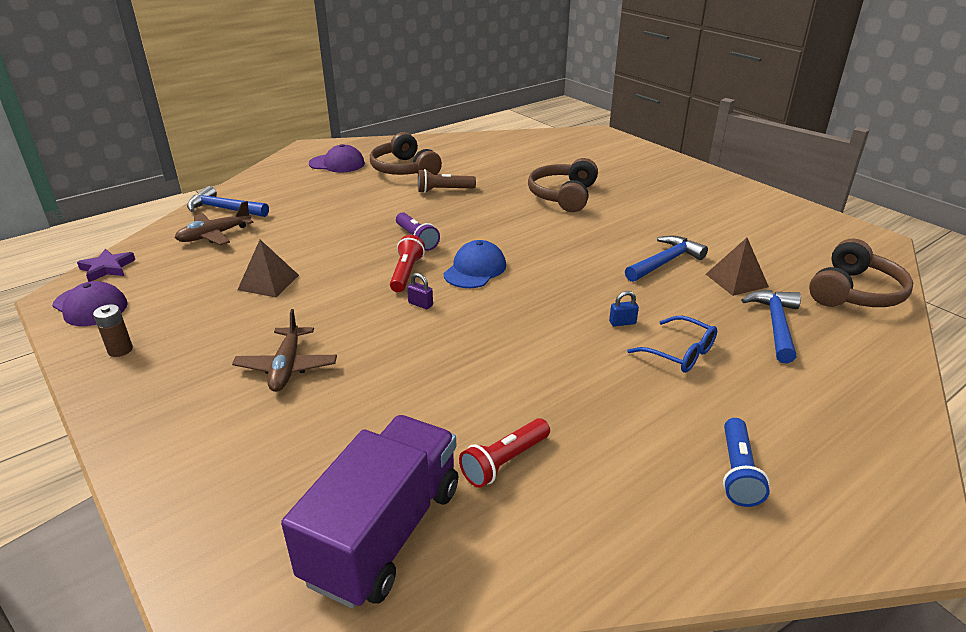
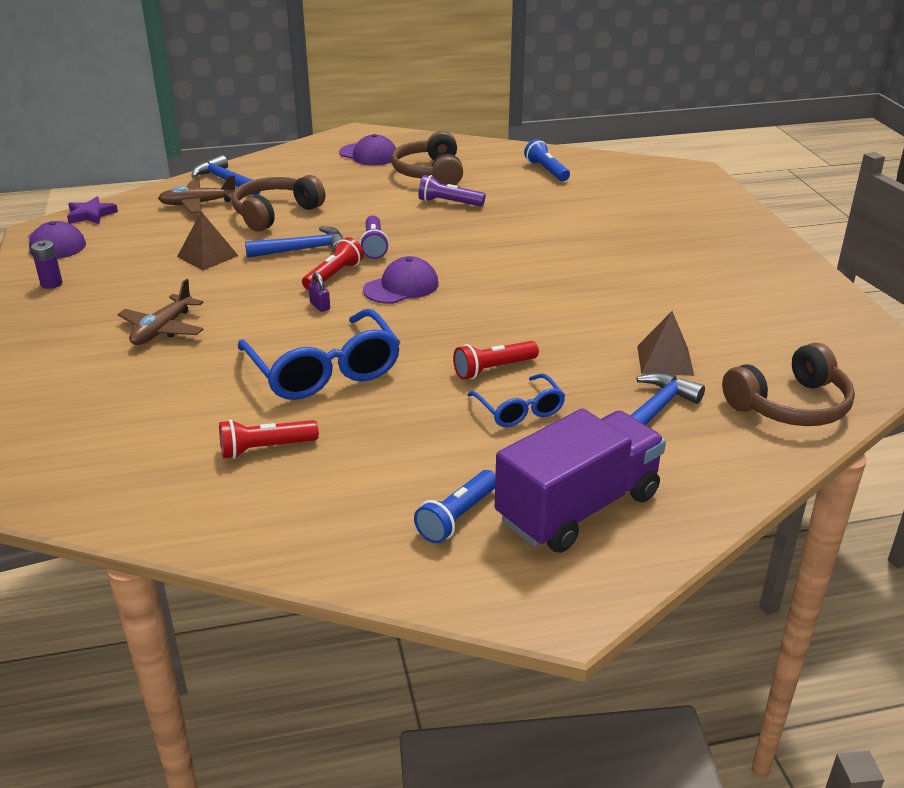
camera: 25 degrees right, 0 degrees up
(120, 350) = (51, 284): brown battery -> purple battery
(384, 533) = (128, 467): purple truck -> purple truck (578, 508)
(443, 190) = (449, 203): brown flashlight -> purple flashlight
(475, 269) = (401, 287): blue cap -> purple cap
(484, 365) = (324, 371): none -> blue glasses
(494, 151) = (546, 171): none -> blue flashlight
(563, 196) = (571, 233): brown headphones -> brown headphones (275, 213)
(622, 322) = (493, 369): blue padlock -> red flashlight
(665, 262) = (606, 324): blue hammer -> blue hammer (303, 250)

